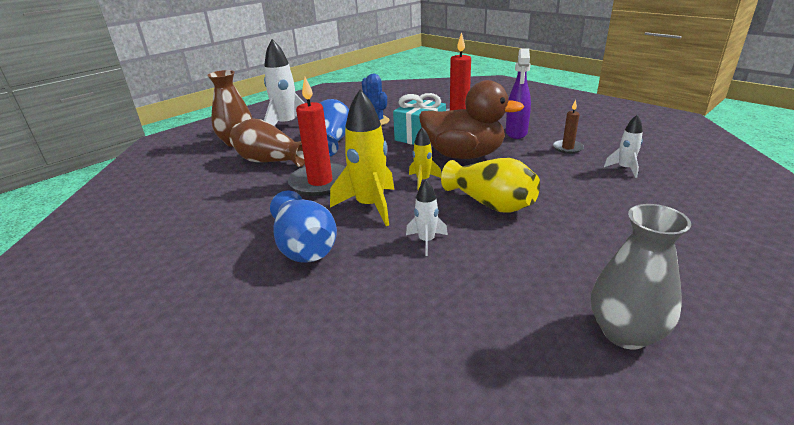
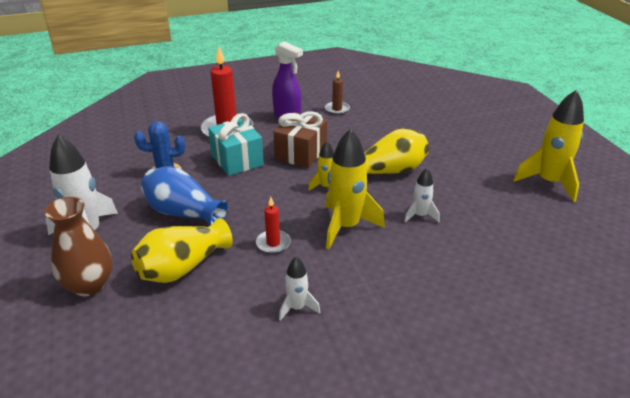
camera: 65 degrees left, 5 degrees up
(270, 161) = (182, 267): brown vase -> yellow vase
(304, 247) = (386, 279): blue vase -> none
(320, 182) = (273, 243): red candle -> red candle, size x0.51
(464, 155) = (301, 153): brown duck -> brown gift
(624, 169) = (387, 105): white rocket -> white rocket (297, 308)
(625, 333) = (548, 182): grey vase -> yellow rocket

